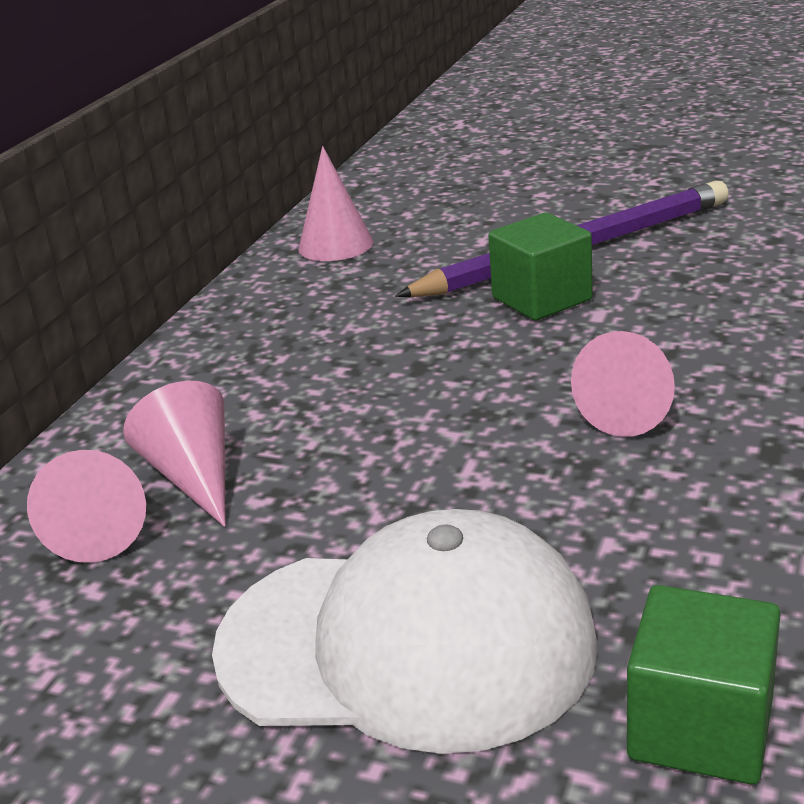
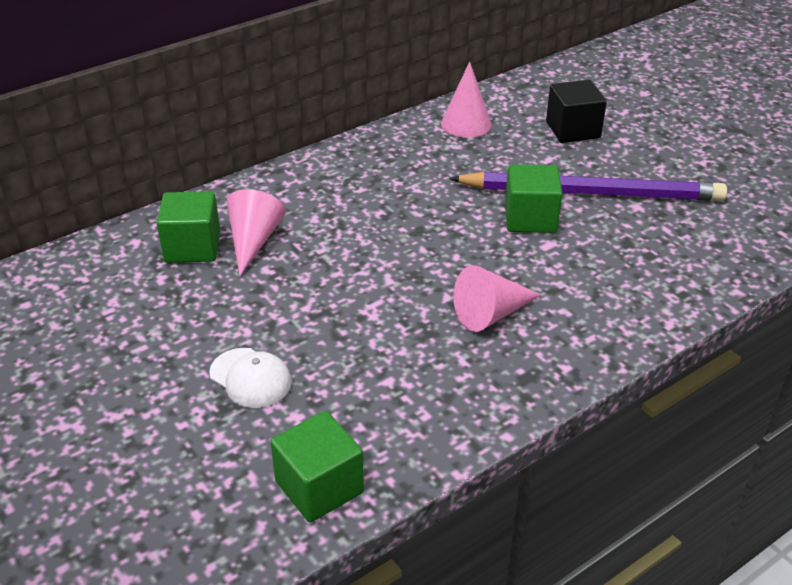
camera: 30 degrees right, 10 degrees up
(101, 526) = (192, 247): pink cone -> green cube
(407, 644) = (250, 378): white cap -> white cap, size x0.44
(473, 206) = (573, 130): none -> black cube

